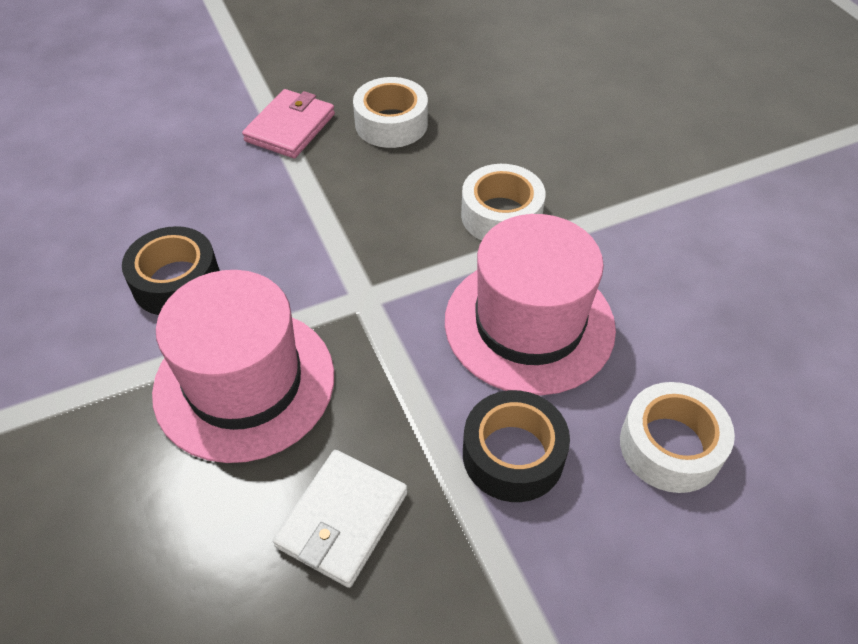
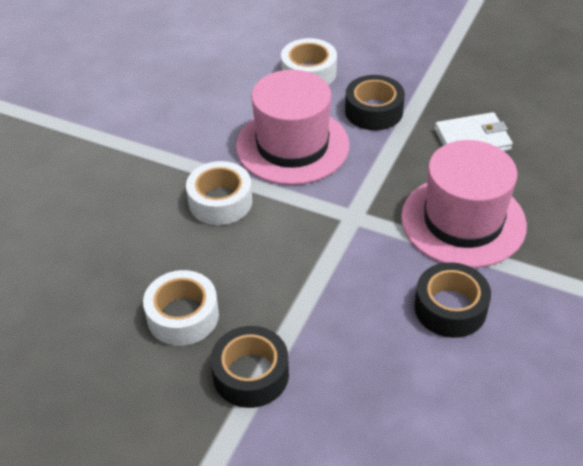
camera: 130 degrees left, 5 degrees down
(290, 128) = (251, 374): pink wallet -> black tape

